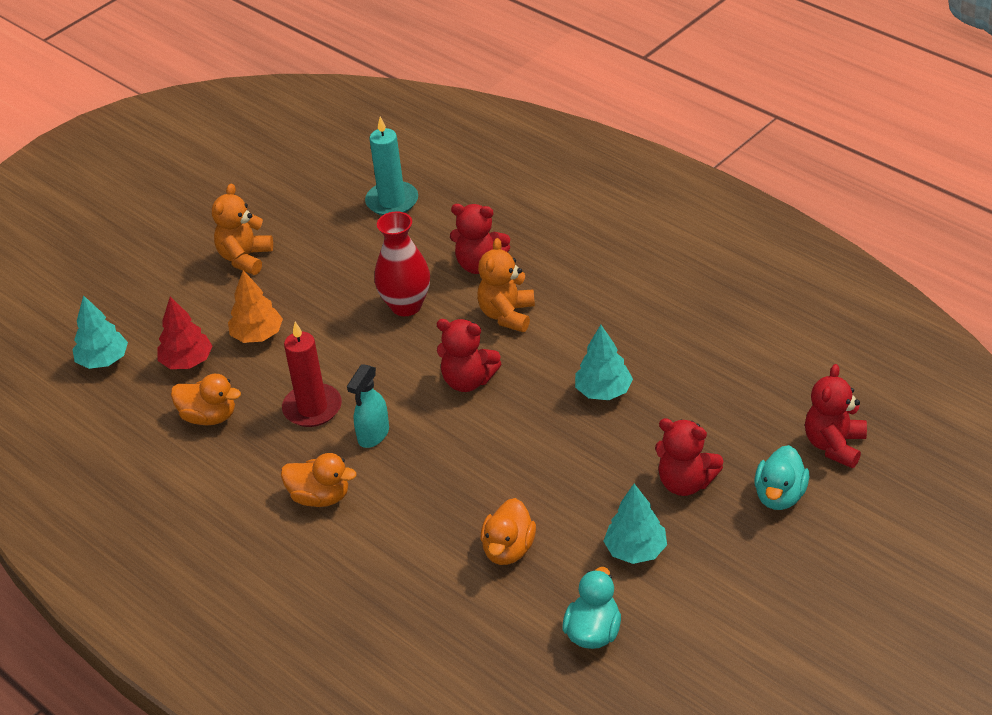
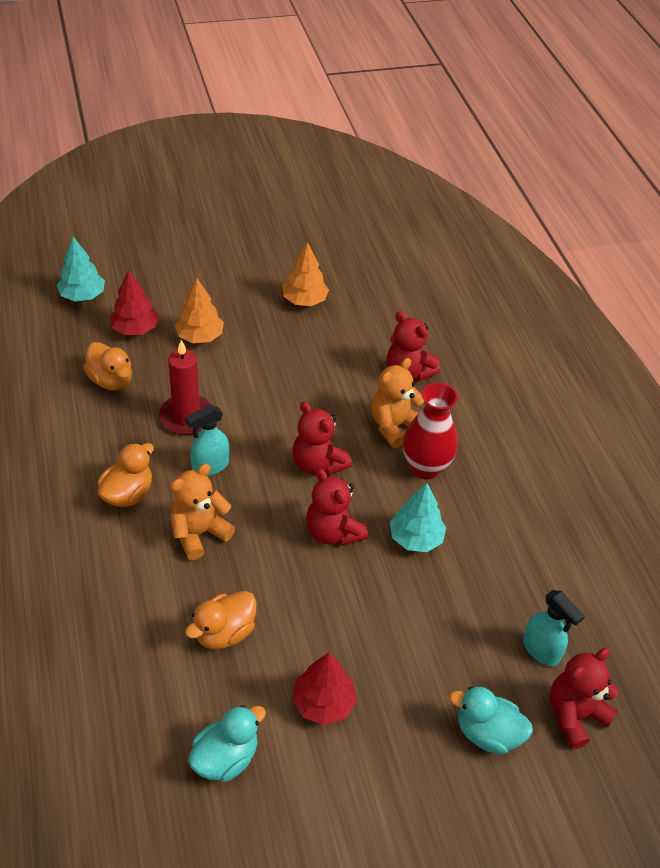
camera: 25 degrees right, 5 degrees up
(245, 258) = (244, 273): orange teddy bear -> orange teddy bear (199, 533)
(320, 497) = (128, 494): orange duck -> orange duck turned 105 degrees counterclockwise
(327, 253) = (304, 300): none -> orange tree
(392, 201) = (385, 286): turquoise candle -> none
(406, 306) = (324, 374): red vase -> red vase (425, 467)
(636, 550) = (323, 703): turquoise tree -> red tree
(685, 483) = (416, 666): red teddy bear -> red teddy bear (333, 532)
(773, 415) = (541, 650): none -> turquoise spray bottle
(780, 496) = (487, 733): turquoise duck -> turquoise duck turned 60 degrees clockwise

